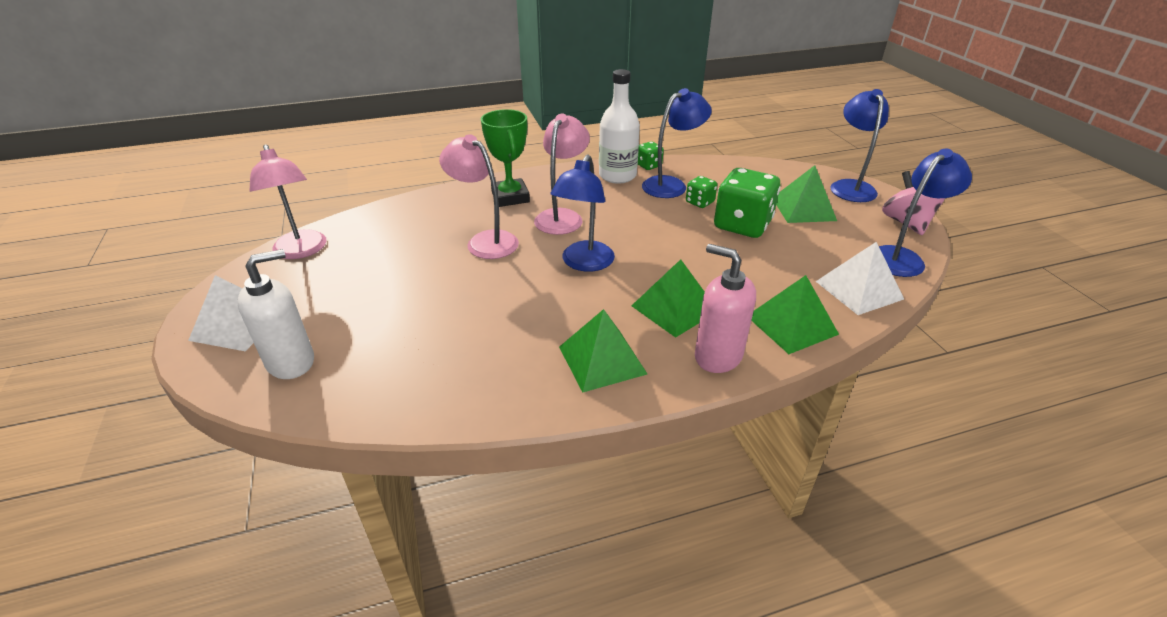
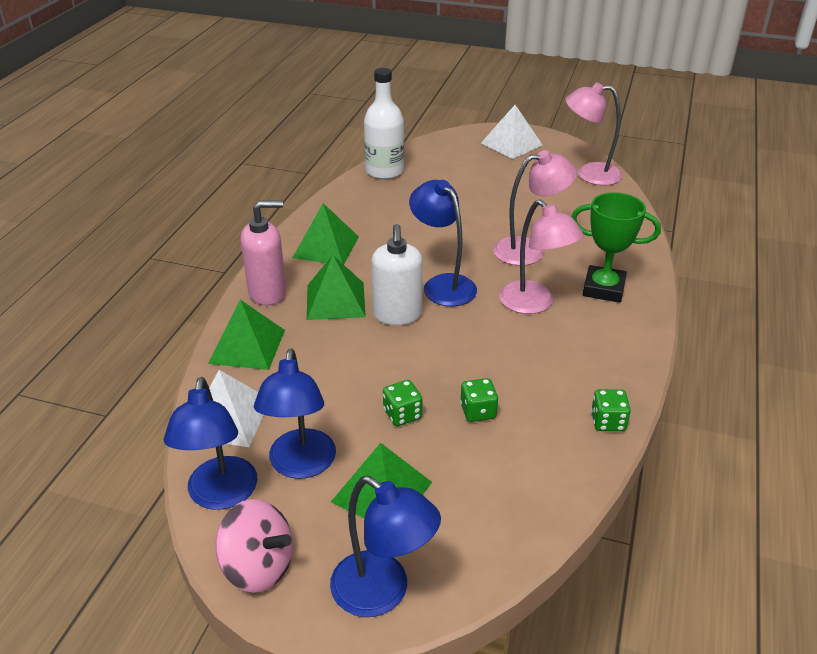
camera: 125 degrees right, 0 degrees up
(291, 362) = (453, 153): white soap dispenser -> white soap dispenser (397, 315)
(617, 176) = (598, 381): white bottle -> white bottle (384, 171)
(671, 185) = (538, 413): blue lamp -> blue lamp (301, 465)
(742, 225) = (402, 414): green dice -> green dice, size x0.49

